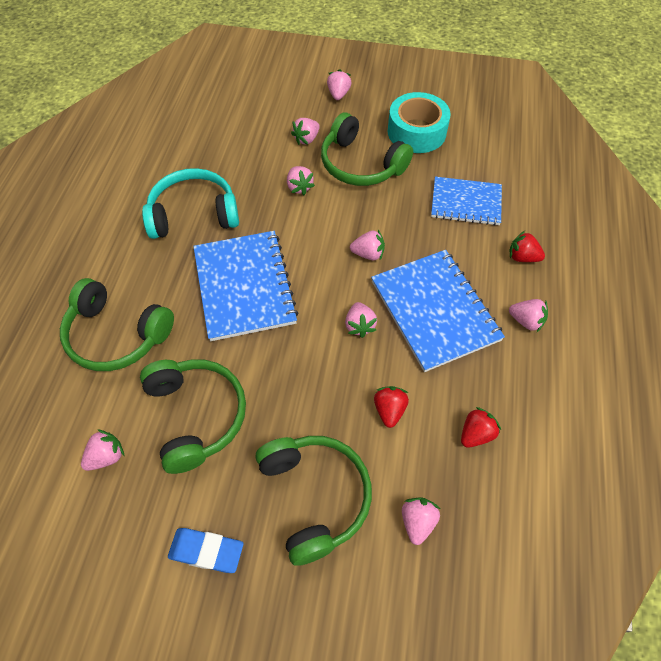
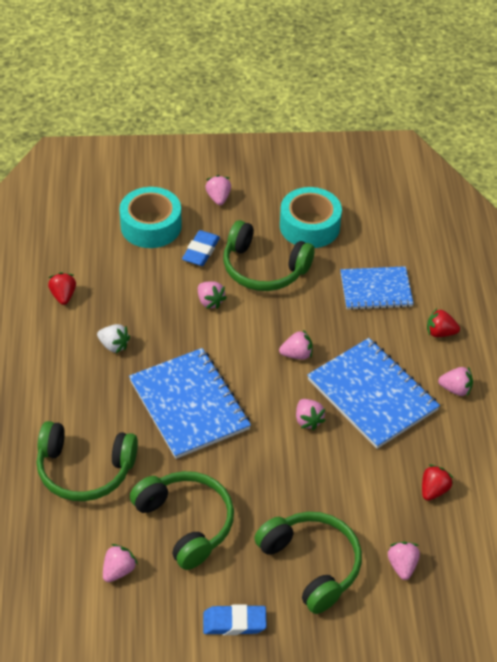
camera: 15 degrees left, 10 degrees down
(193, 214) = (114, 345): turquoise headphones -> white strawberry
(268, 110) = (151, 226): none -> turquoise tape
(306, 139) = (201, 251): pink strawberry -> blue eraser
(389, 410) = (355, 486): red strawberry -> red strawberry (63, 296)

